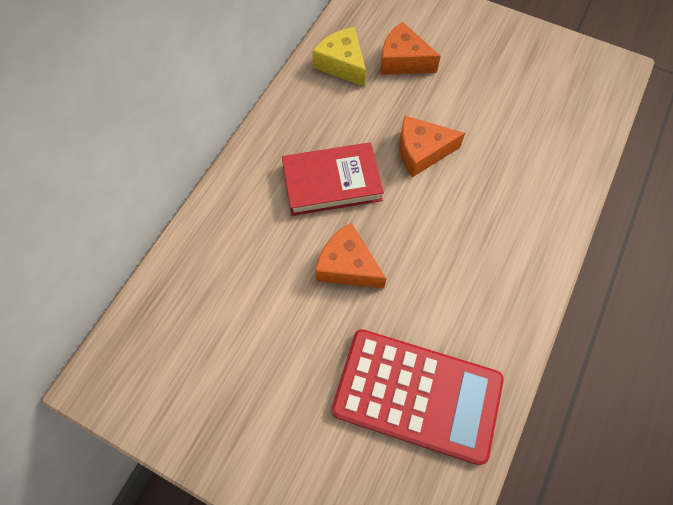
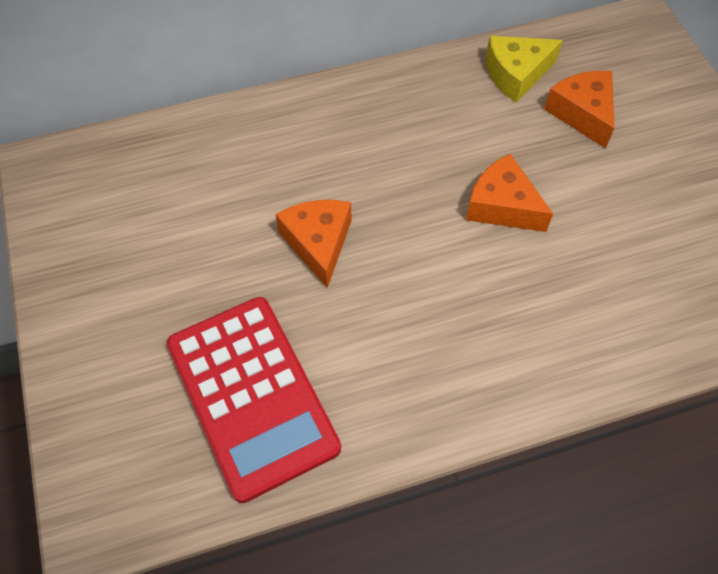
camera: 45 degrees right, 5 degrees down
(332, 182) = (385, 166): red book -> none
(342, 64) = (516, 74): yellow cheese -> yellow cheese turned 120 degrees counterclockwise

